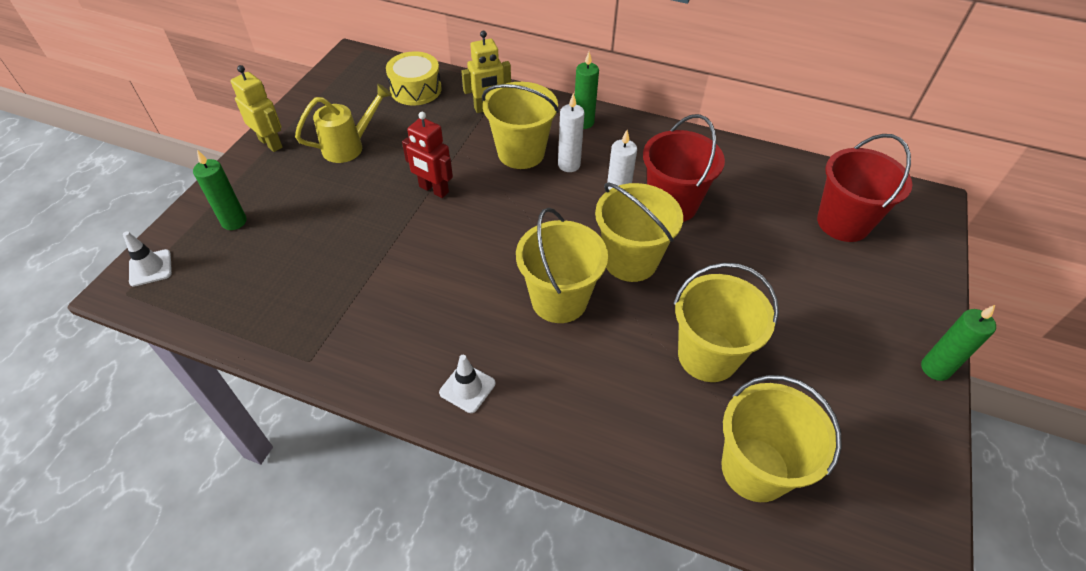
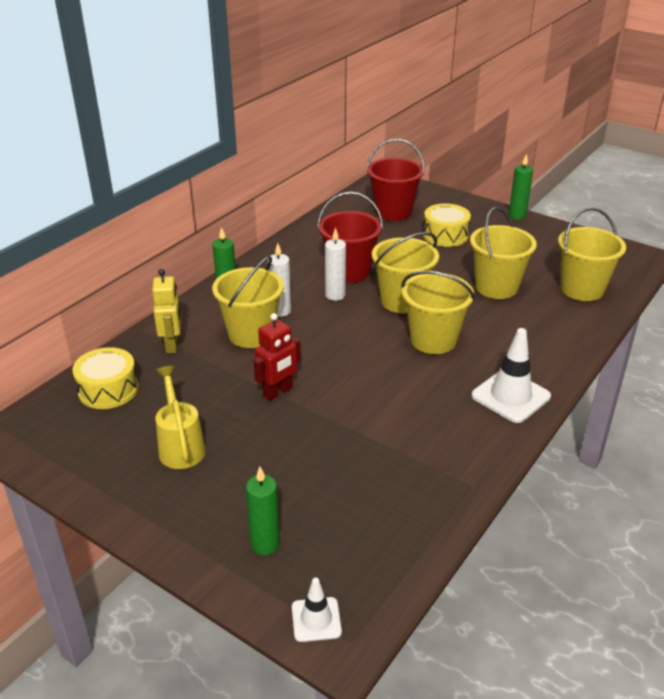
camera: 75 degrees left, 15 degrees down
(271, 143) = (138, 512): yellow robot -> none
(467, 388) = (510, 396): white traffic cone -> white traffic cone, size x1.73
(816, 285) = (445, 235): none -> yellow drum

